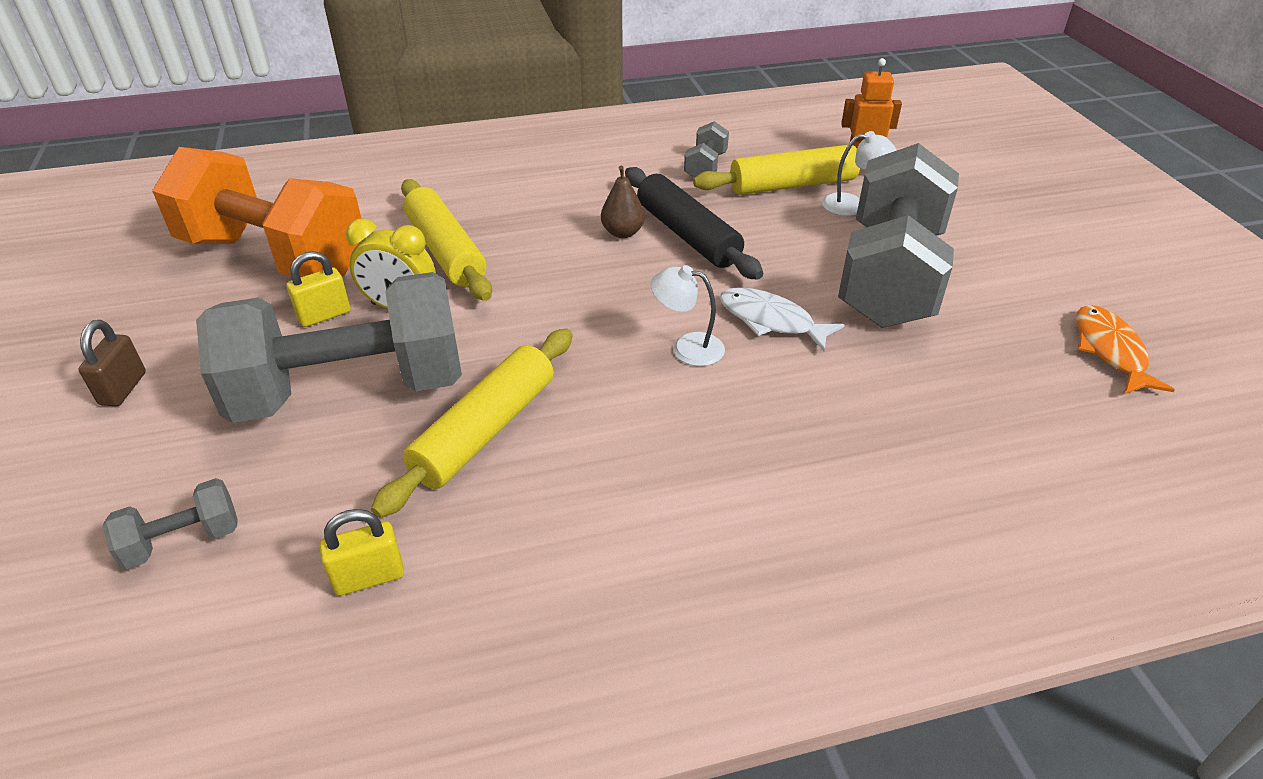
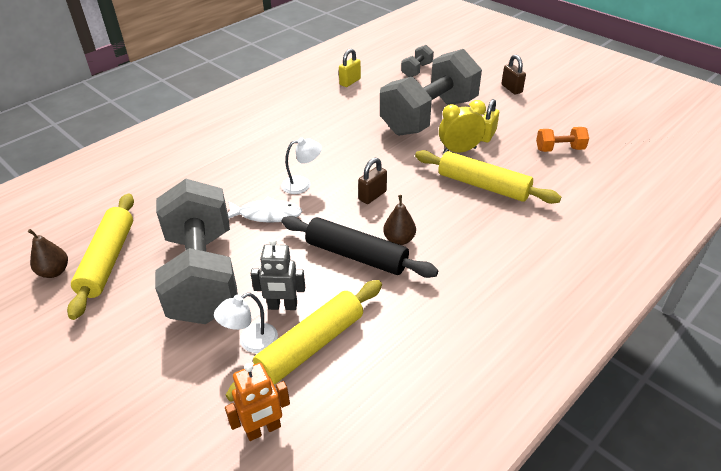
camera: 150 degrees right, 0 degrees up
(275, 256) = (559, 149): orange dumbbell -> orange dumbbell, size x0.41
(485, 430) = (359, 123): yellow rolling pin -> yellow rolling pin (108, 260)
(601, 292) = (372, 196): none -> brown padlock
(705, 167) = (397, 336): grey dumbbell -> none
(804, 220) = (282, 306): none -> grey robot
(1110, 351) = (54, 272): orange fish -> brown pear

